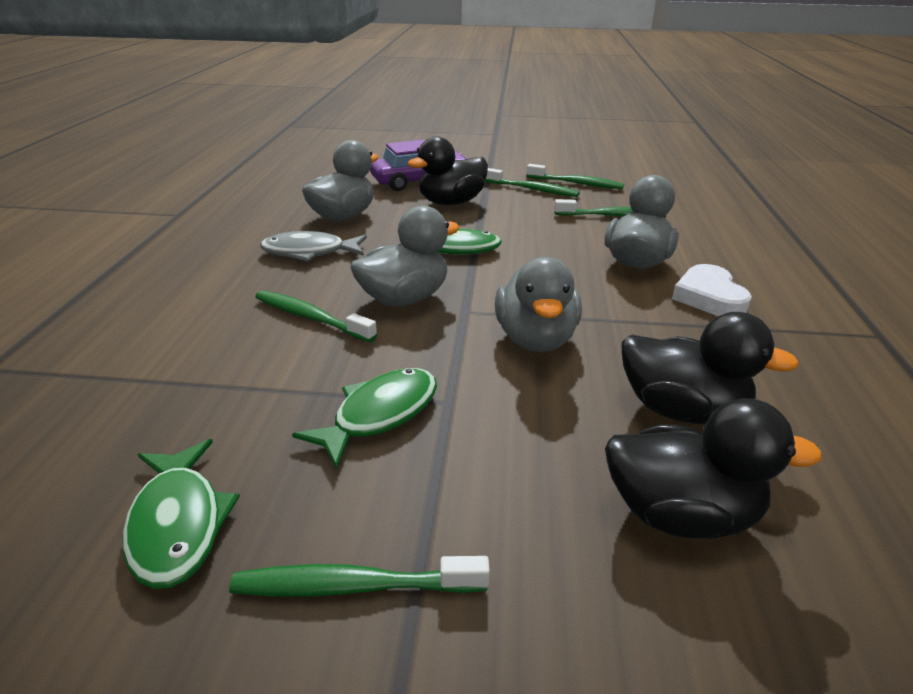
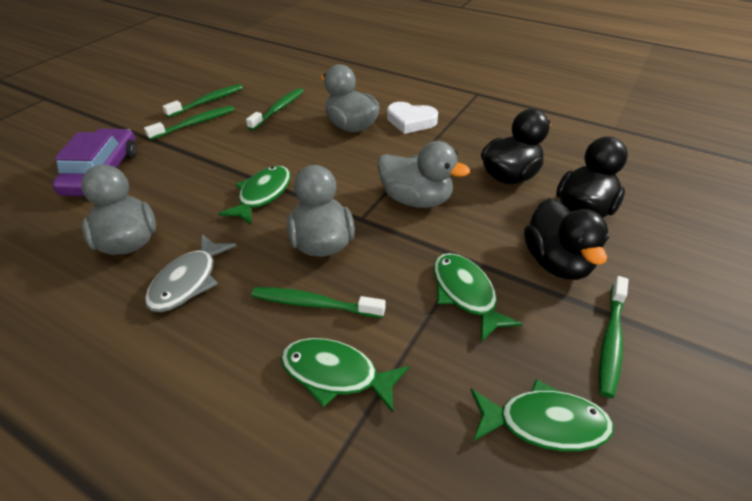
camera: 65 degrees left, 10 degrees up
(221, 353) = (335, 374): none -> green fish
(311, 317) = (314, 304): green toothbrush -> green toothbrush turned 45 degrees clockwise
(451, 203) = (173, 170): black duck -> black duck (556, 262)

